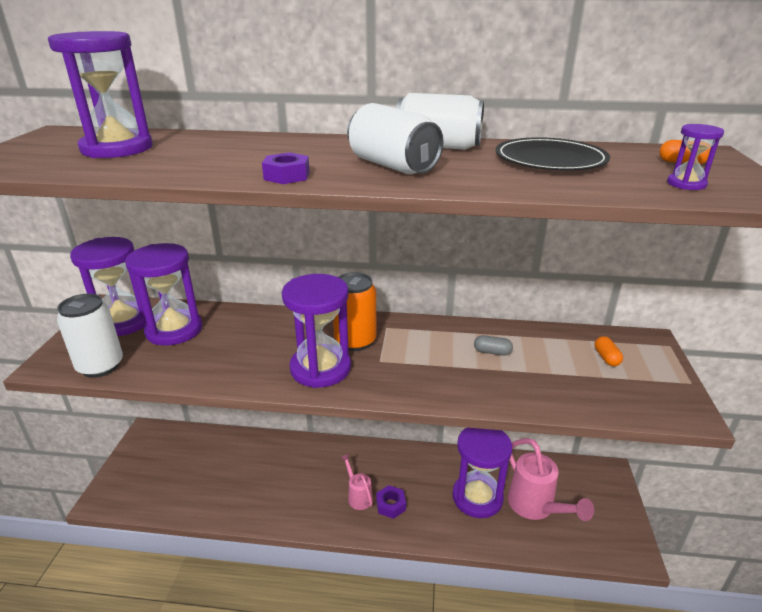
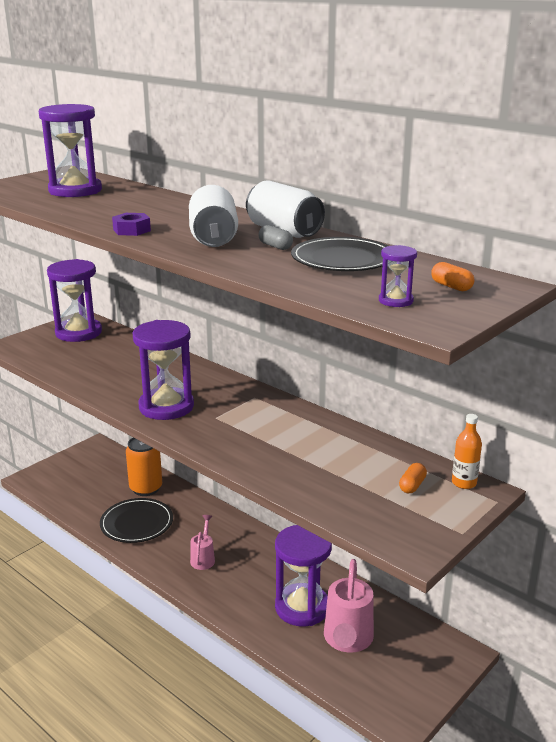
camera: 35 degrees right, 5 degrees down
(100, 366) = (35, 356): white can -> none
(174, 330) = (103, 348): purple hourglass -> none
(264, 493) = (137, 523): none -> black plate
(355, 341) = (216, 398): orange can -> orange can (146, 488)
(391, 505) = (222, 577): purple nut -> none
(492, 352) = (314, 444): grey capsule -> grey capsule (275, 246)
(631, 340) = (464, 483): none -> orange bottle

